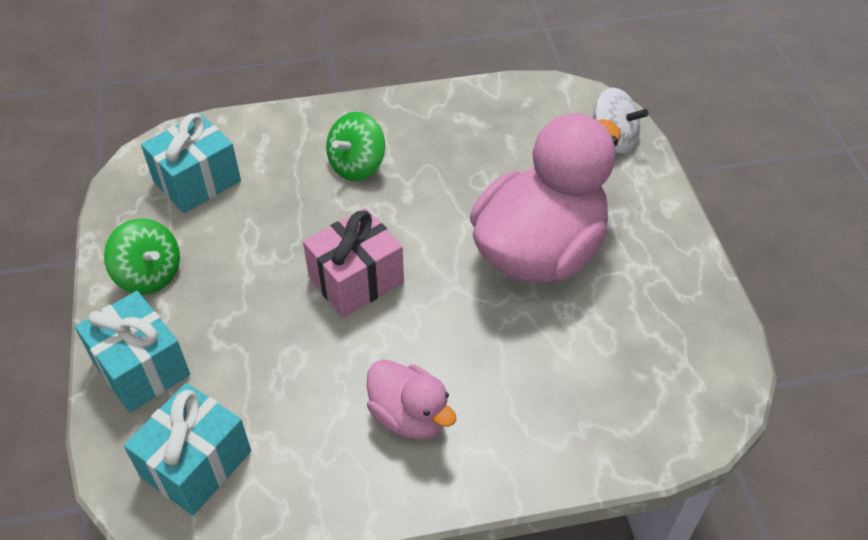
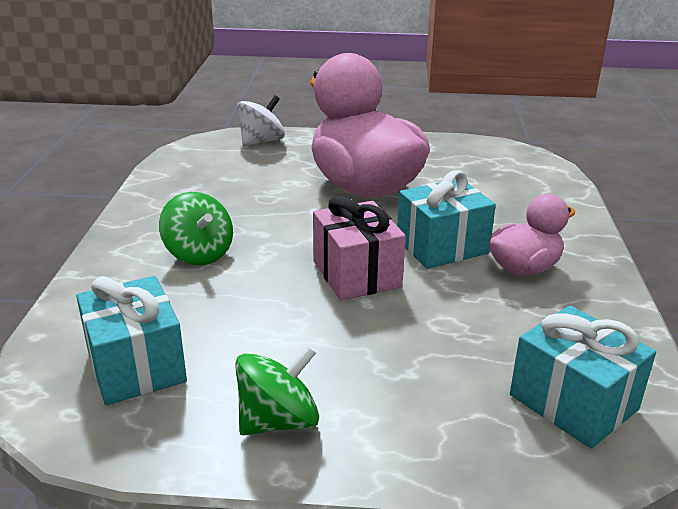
camera: 75 degrees left, 20 degrees down
(141, 368) = (430, 438): turquoise gift -> turquoise gift (442, 246)

